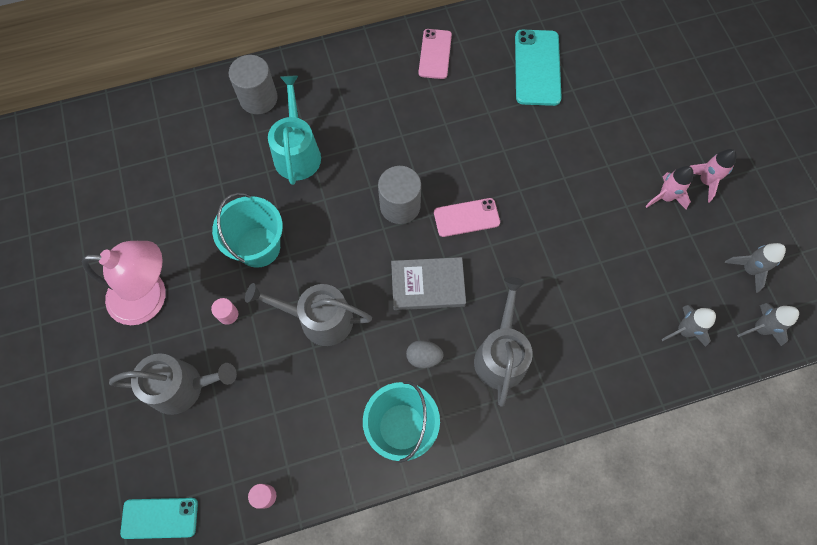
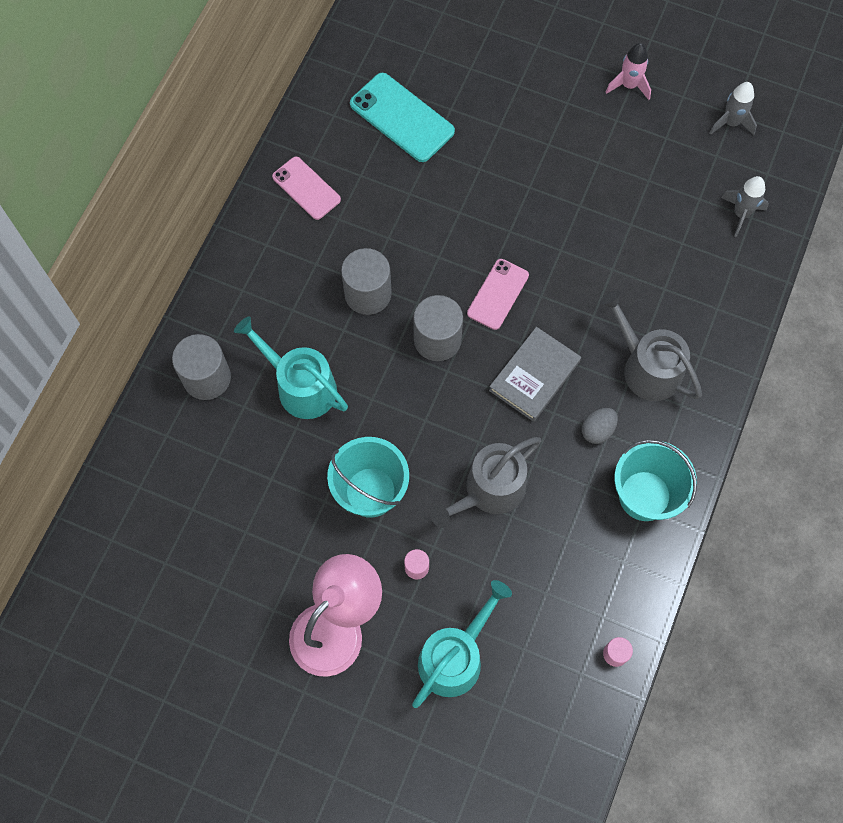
camera: 50 degrees left, 0 degrees up
(160, 518) = (563, 760): turquoise phone -> none
(182, 387) = (454, 657): grey watering can -> turquoise watering can
(395, 142) = (368, 294): none -> grey cylinder
(665, 197) = (616, 127): pink rocket -> none
(760, 328) = (784, 159): grey rocket -> none

